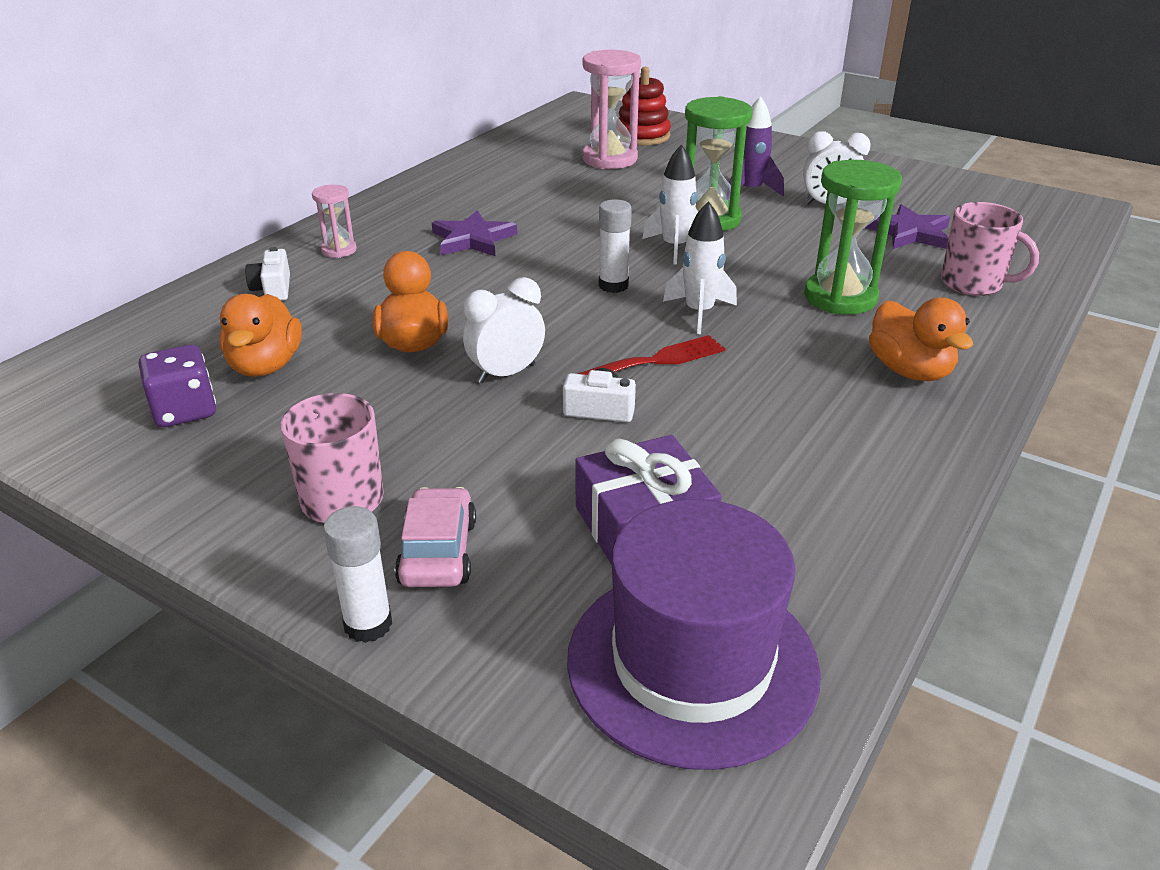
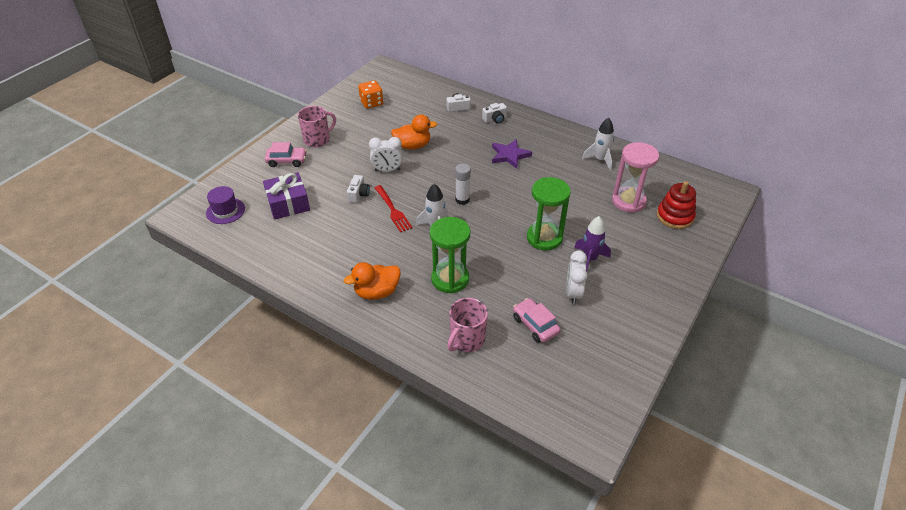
camera: 90 degrees right, 10 degrees up
(184, 411) = (371, 103): purple dice -> orange dice
(265, 366) = (398, 114): orange duck -> none
(339, 250) = (495, 119): pink hourglass -> white camera
(368, 624) = (260, 151): white glue stick -> none
(506, 374) = (387, 170): white clock -> white clock turned 120 degrees clockwise
(675, 247) = (506, 222): white rocket -> white rocket (600, 160)
(692, 663) = (225, 211): purple hat -> purple hat, size x0.52
(909, 233) = (535, 325): purple star -> pink car

